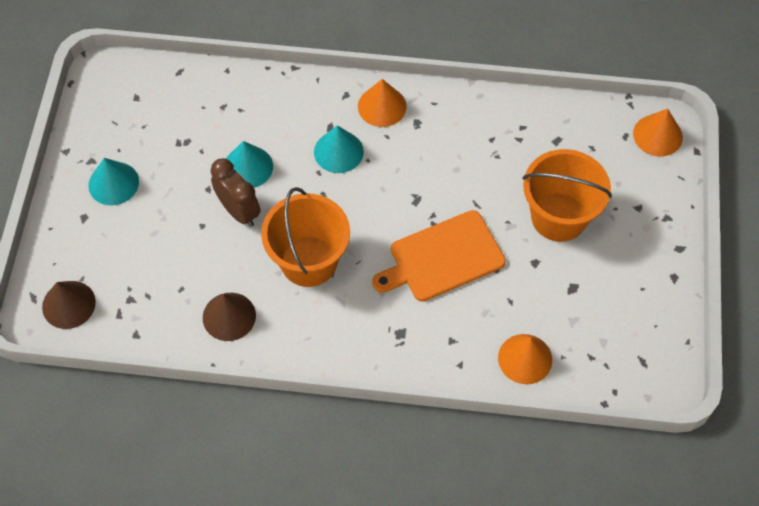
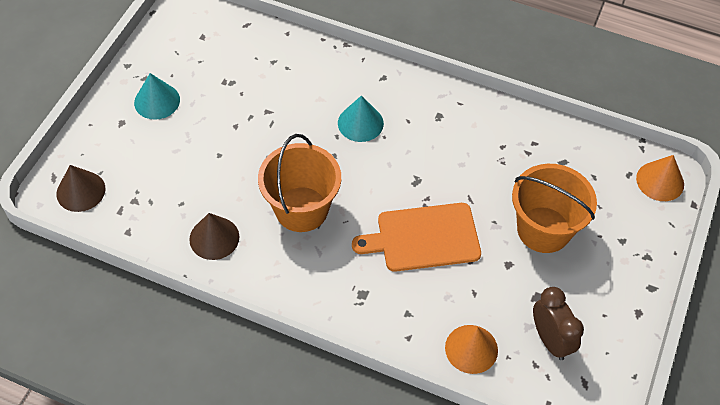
camera: 15 degrees right, 5 degrees down
(239, 211) = (255, 151): brown clock -> brown clock (550, 340)
(248, 167) = (276, 116): turquoise cone -> none
(382, 106) = (412, 94): orange cone -> none

